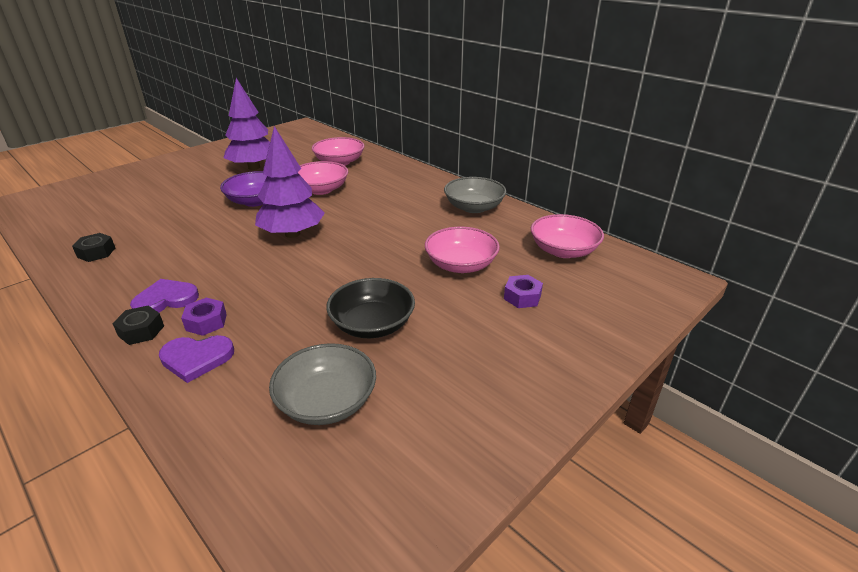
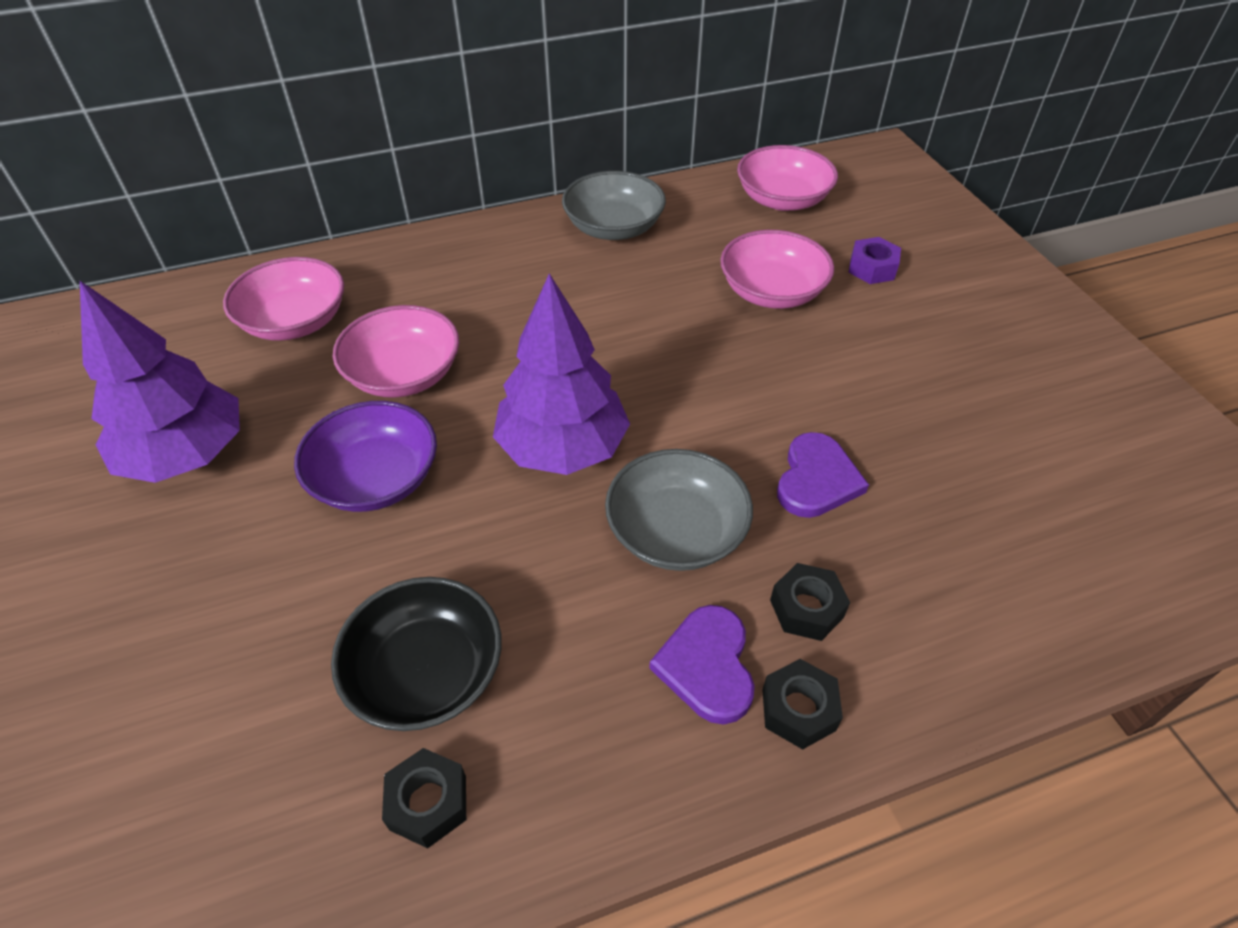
camera: 65 degrees left, 15 degrees up
(196, 358) = (904, 631): purple heart -> purple heart (816, 479)
(206, 322) = (806, 608): purple nut -> black nut
(327, 402) = (1034, 496): grey bowl -> grey bowl (676, 532)
(372, 324) = (883, 414): black bowl -> black bowl (426, 672)

